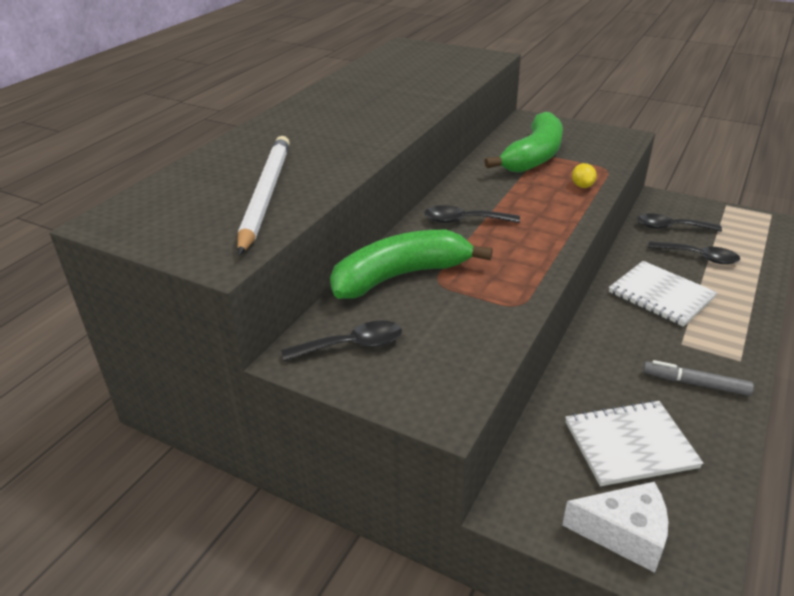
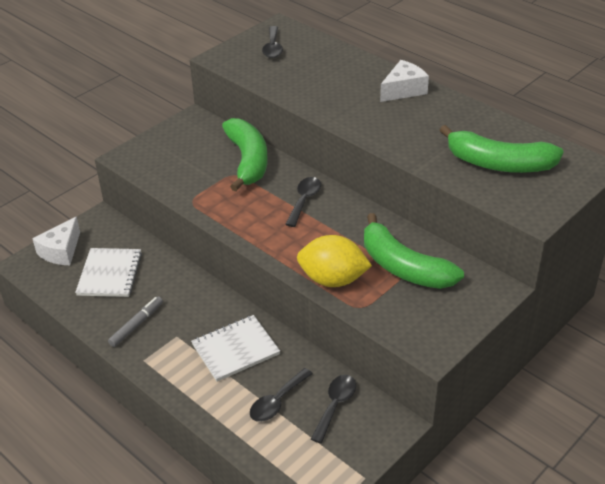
camera: 105 degrees right, 5 degrees up
(265, 195) = (283, 72): white pencil -> none
(298, 118) = (403, 90): none -> white cheese
(352, 345) = (192, 136): black spoon -> black spoon (273, 47)
(422, 71) = (499, 164): none -> green banana
(582, 186) = (333, 280): yellow lemon -> yellow lemon, size x2.36

